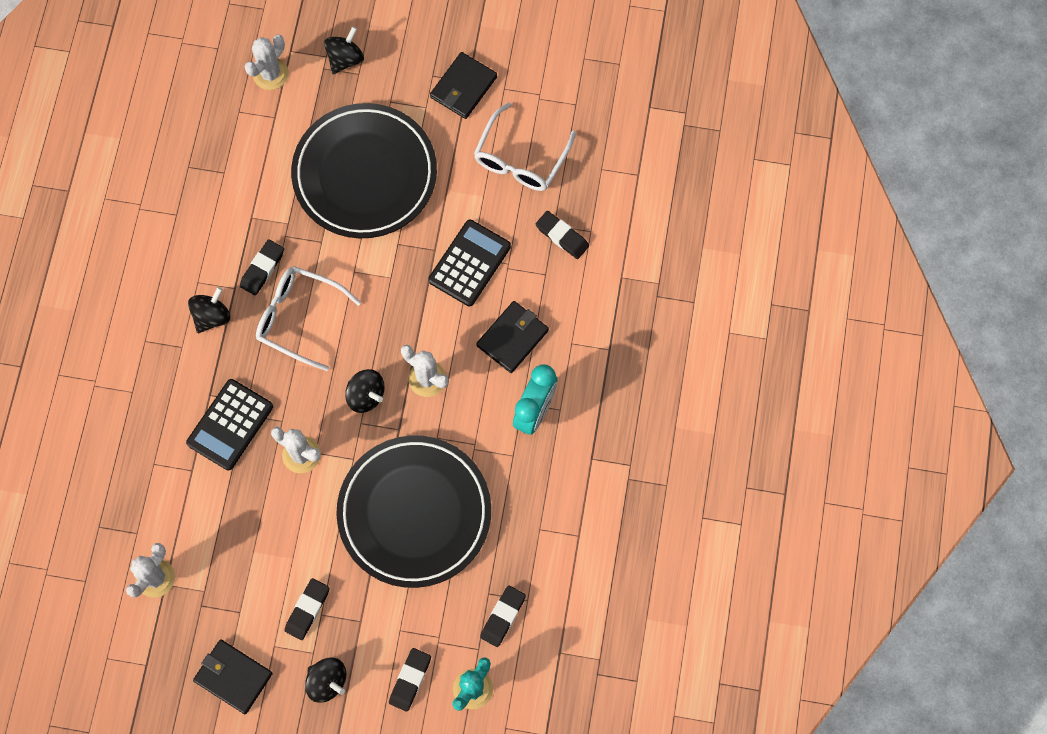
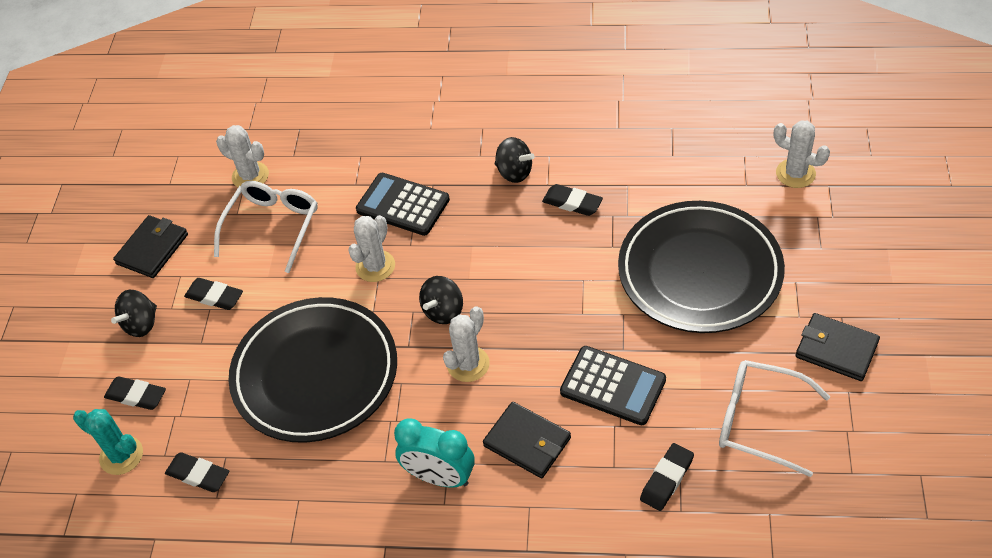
camera: 90 degrees right, 20 degrees down
(299, 318) = (522, 241): white glasses -> white glasses (272, 227)
(345, 59) = (835, 233): black spinning top -> none

